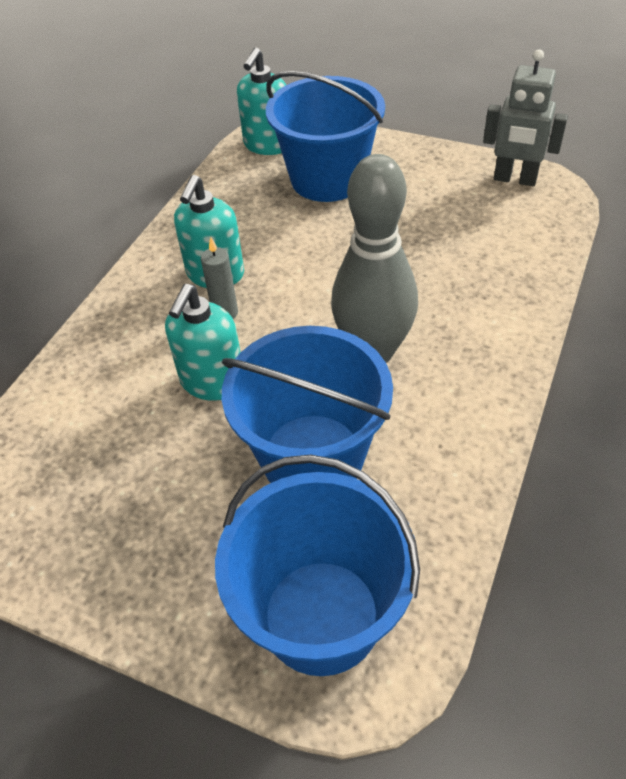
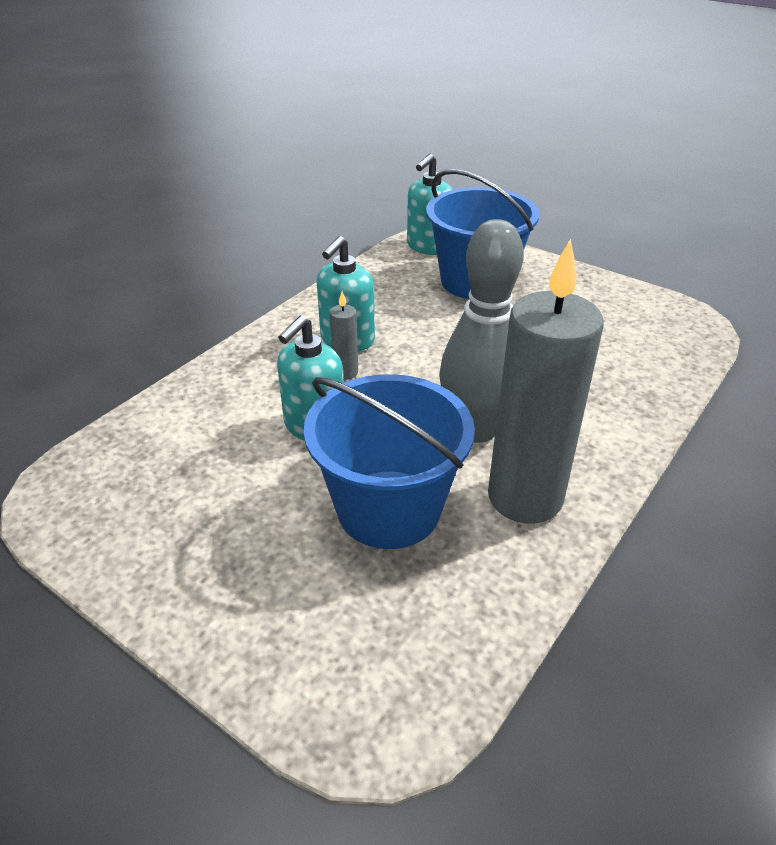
camera: 10 degrees right, 10 degrees down
(321, 616) = (351, 655): blue bucket -> none
(438, 415) = (525, 497): none -> grey candle
(515, 179) = (658, 309): grey robot -> none

